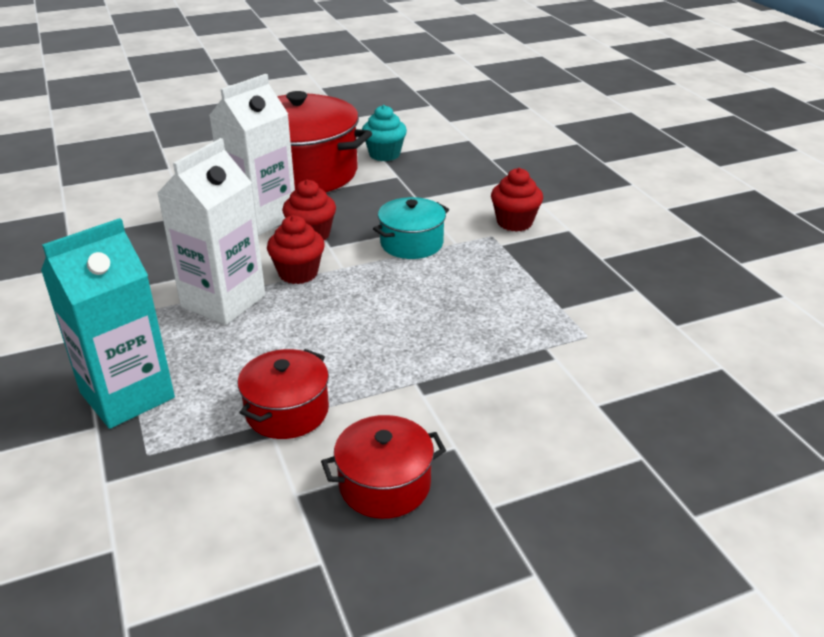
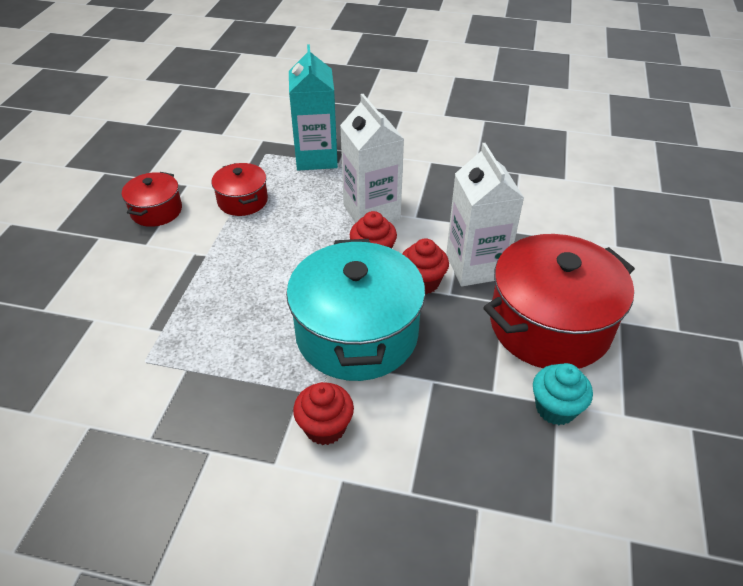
camera: 125 degrees right, 10 degrees up
(411, 243) = (357, 333): turquoise pot -> turquoise pot, size x1.99

